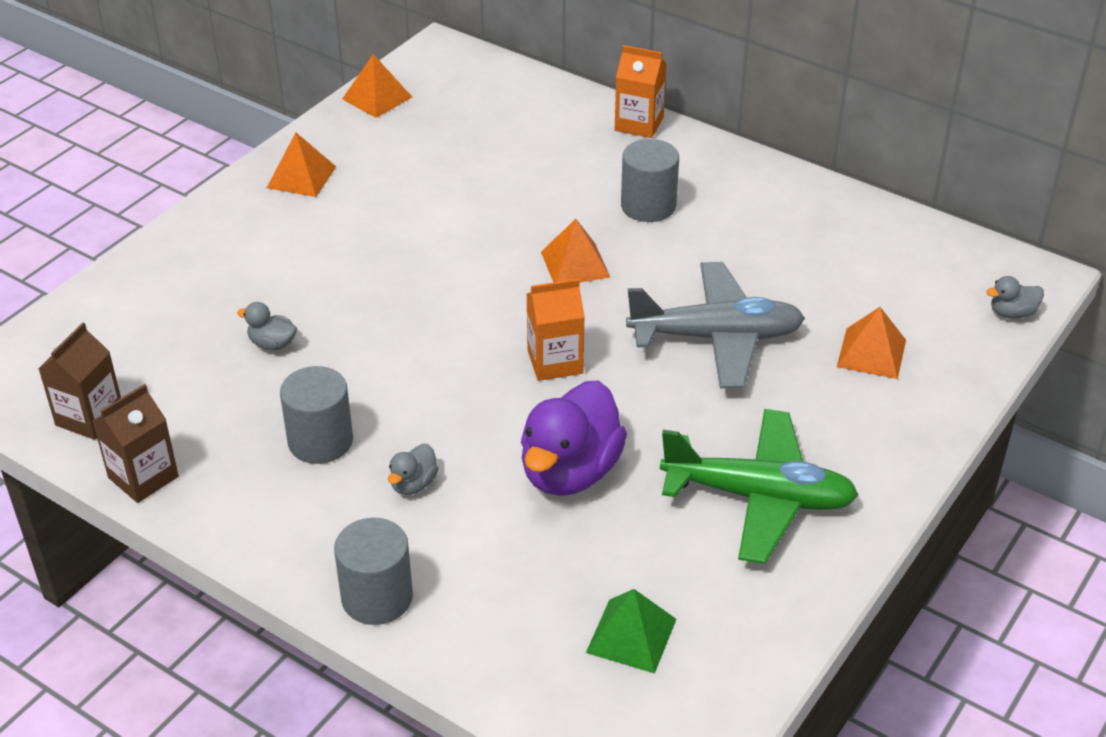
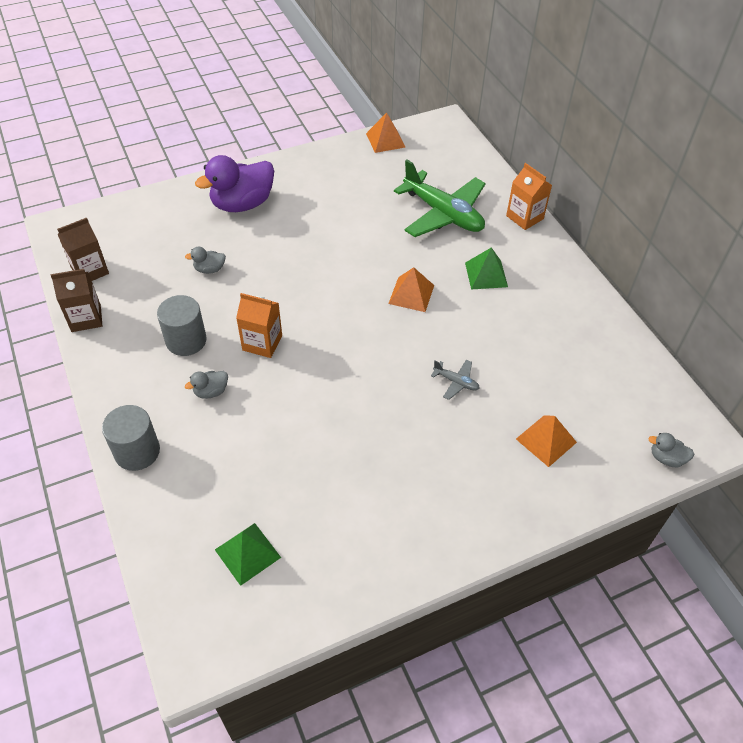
camera: 30 degrees right, 10 degrees up
(272, 344) = (209, 269): grey duck -> grey duck turned 60 degrees counterclockwise
(301, 177) = (305, 173): orange pyramid -> none
(555, 362) = (348, 352): orange carton -> orange carton (262, 343)
(570, 472) = (300, 428): purple duck -> purple duck (242, 204)
(648, 206) = (486, 274): grey cylinder -> green pyramid
(716, 337) = (456, 382): grey plane -> grey plane, size x0.42
(758, 497) = (394, 503): green plane -> green plane (443, 214)

